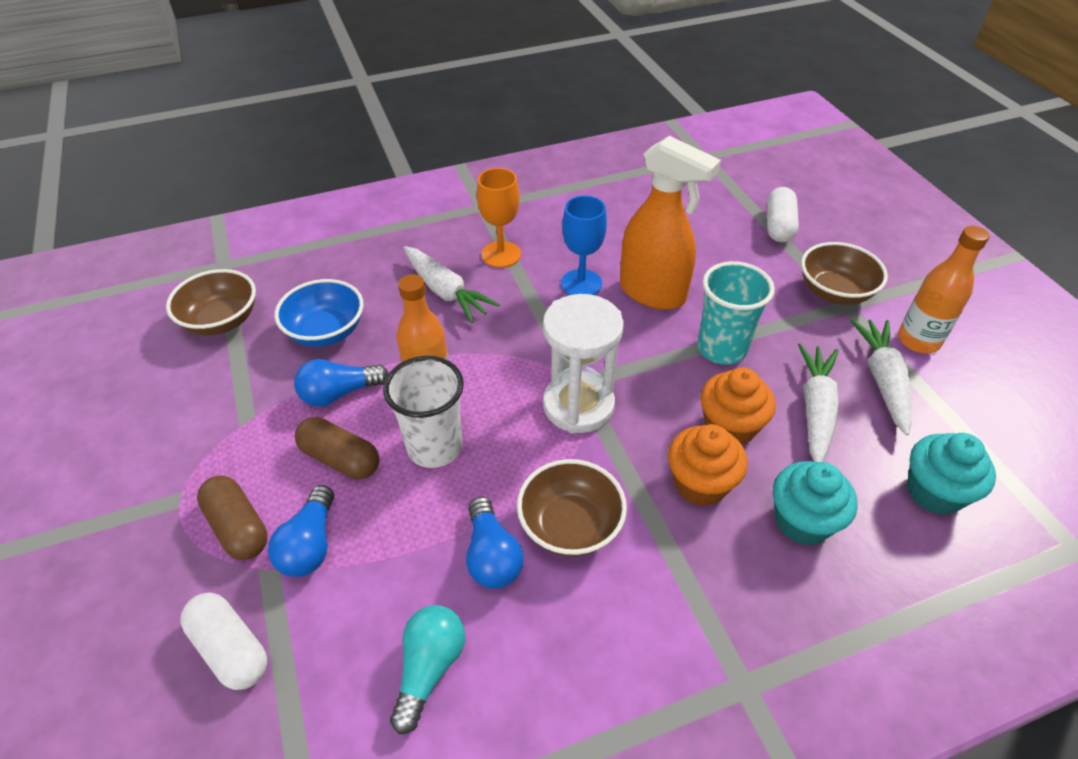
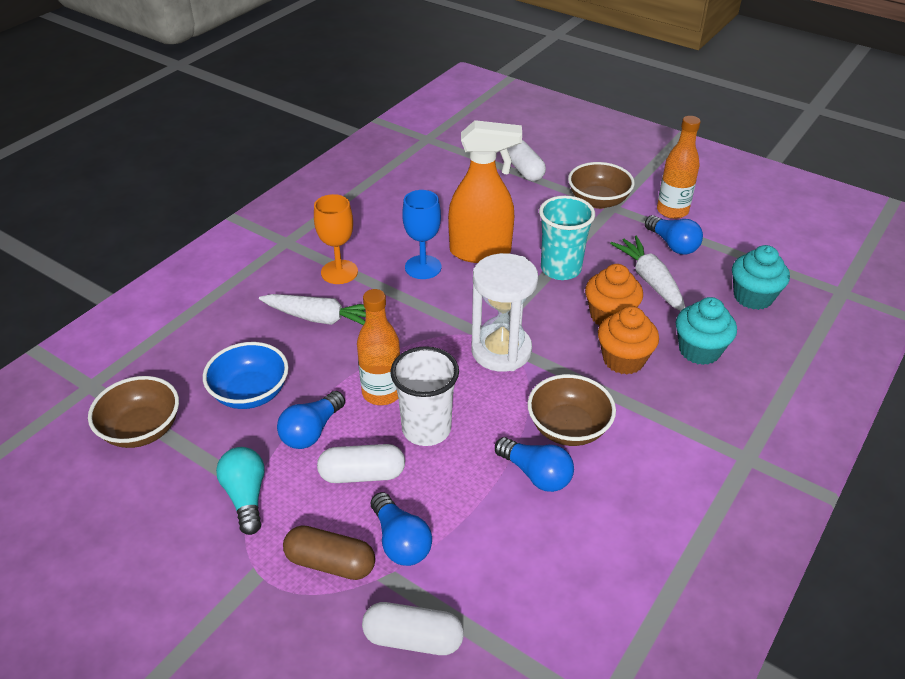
camera: 35 degrees left, 5 degrees down
(340, 459) = (362, 474): brown capsule -> white capsule
(429, 668) = (562, 562): turquoise light bulb -> turquoise light bulb (246, 496)
(882, 380) = (672, 245): white carrot -> blue light bulb

